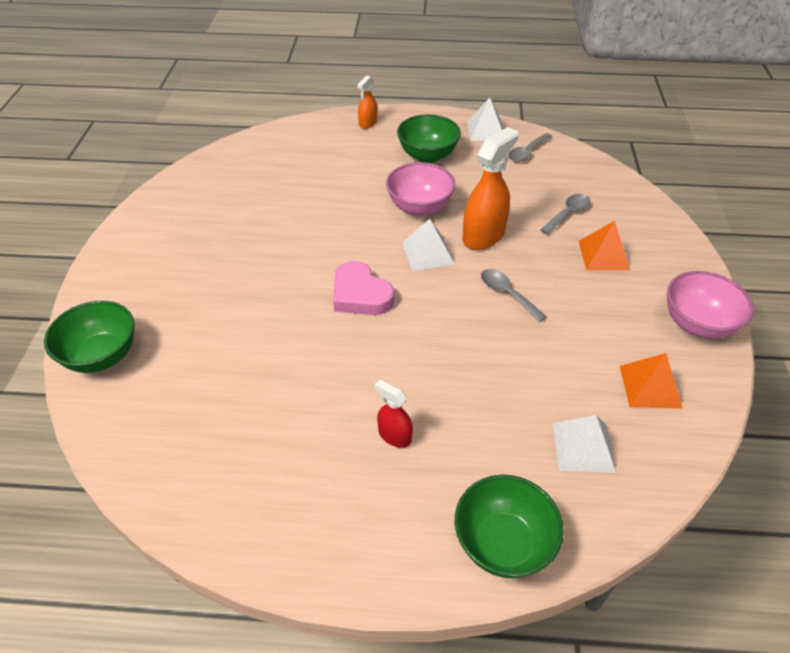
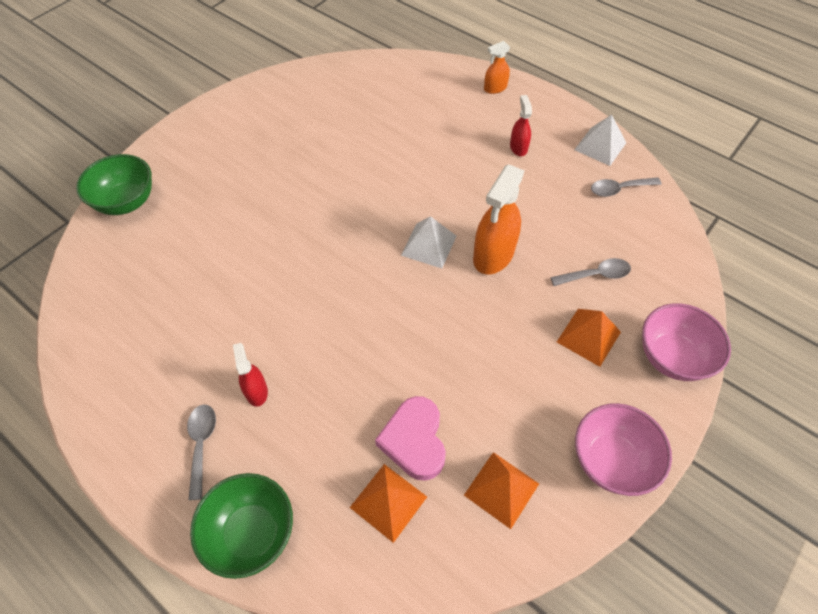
camera: 35 degrees right, 10 degrees up
(360, 294) = (340, 253): pink heart -> pink heart (414, 440)
(419, 207) = (462, 197): pink bowl -> pink bowl (672, 357)
(427, 156) = (518, 147): green bowl -> red spray bottle
(483, 236) = (493, 255): orange spray bottle -> orange spray bottle turned 135 degrees clockwise
(507, 294) = (460, 323): grey spoon -> grey spoon (201, 445)
(583, 447) = (388, 502): white pyramid -> orange pyramid

